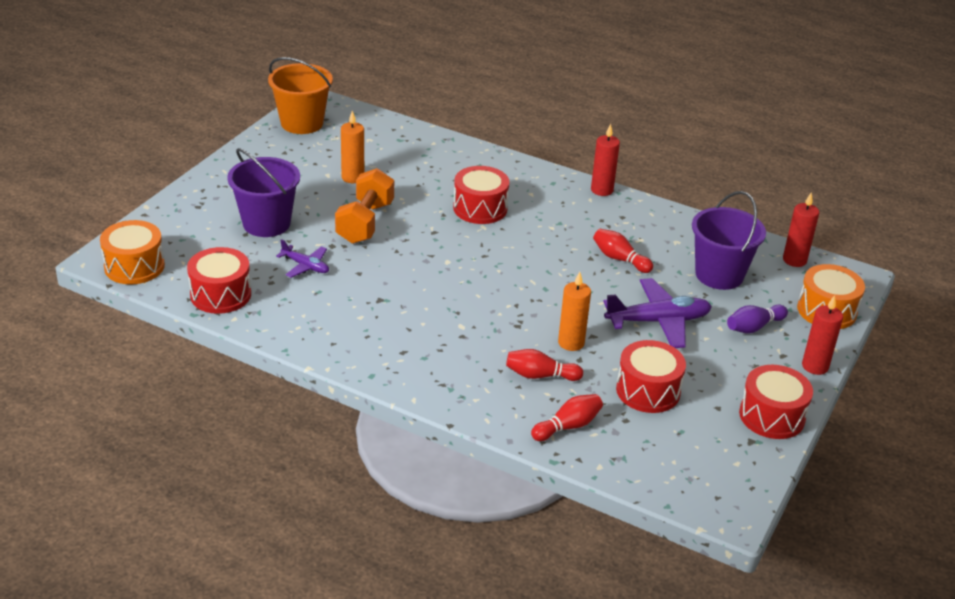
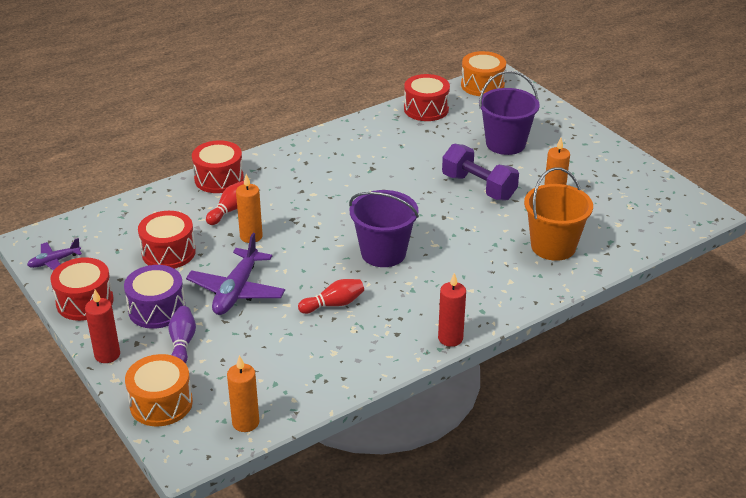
camera: 120 degrees right, 0 degrees up
(302, 123) = (665, 195): orange bucket -> orange bucket (553, 246)
(305, 266) = (436, 148): purple plane -> purple plane (54, 261)
(365, 223) = (478, 187): orange dumbbell -> purple dumbbell
(480, 208) = (464, 252): red drum -> red drum (219, 179)
(568, 426) = (171, 204): red bowling pin -> none
(719, 275) = (265, 357): purple bucket -> purple bucket (383, 253)
(731, 361) = (157, 309): none -> purple drum
(794, 260) = (245, 422): red candle -> orange candle

